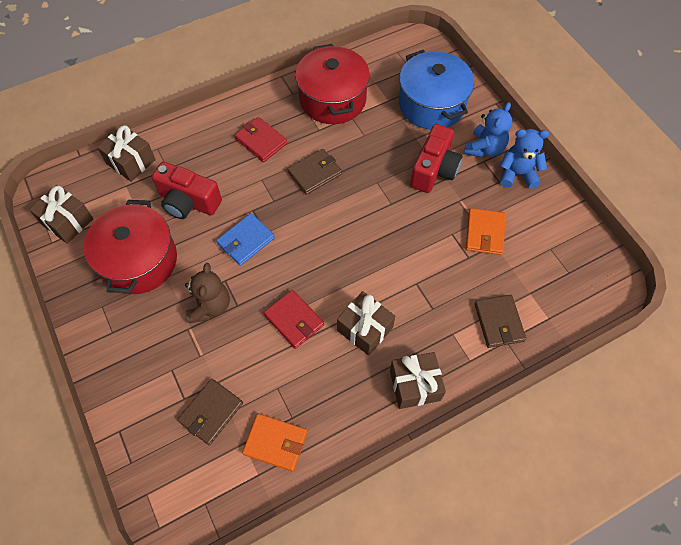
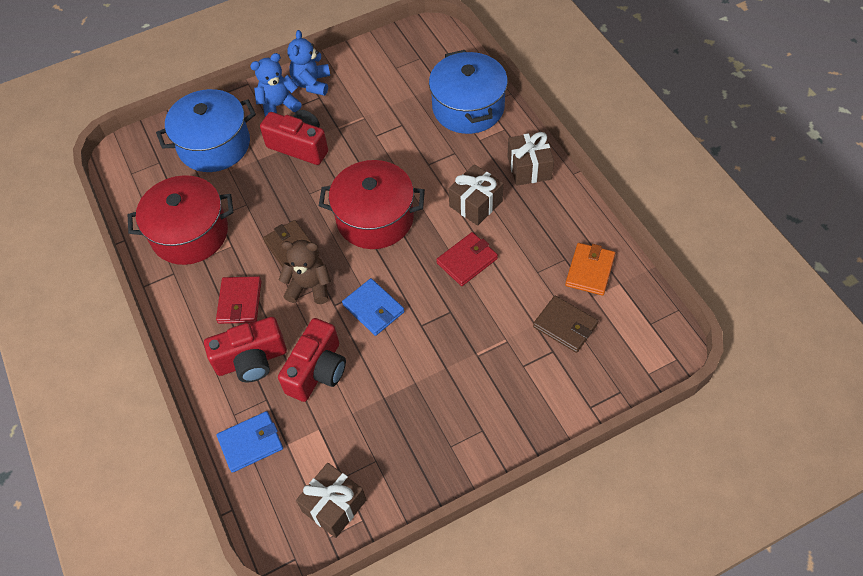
camera: 85 degrees left, 5 degrees down
(131, 162) = (251, 443): brown gift -> blue wallet
(139, 261) = (393, 414): red pot -> red pot (375, 218)
(204, 155) = (251, 360): none -> red camera
(210, 306) = (451, 336): brown teddy bear -> brown teddy bear (309, 287)
(261, 141) = (240, 302): red wallet -> red wallet turned 45 degrees counterclockwise
(484, 149) = (278, 106): blue teddy bear -> blue teddy bear turned 60 degrees counterclockwise
(484, 233) = (376, 111): orange wallet -> none
(498, 322) = (468, 107): brown wallet -> blue pot

